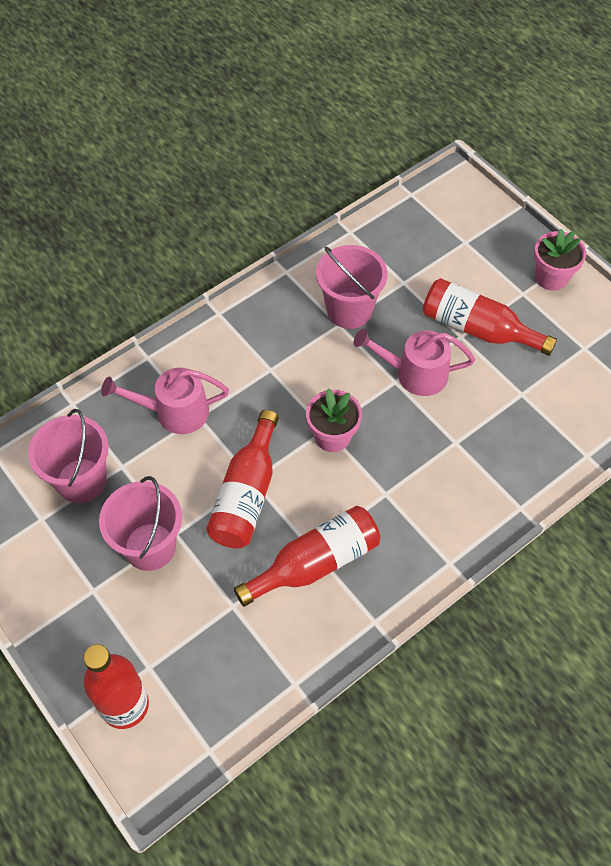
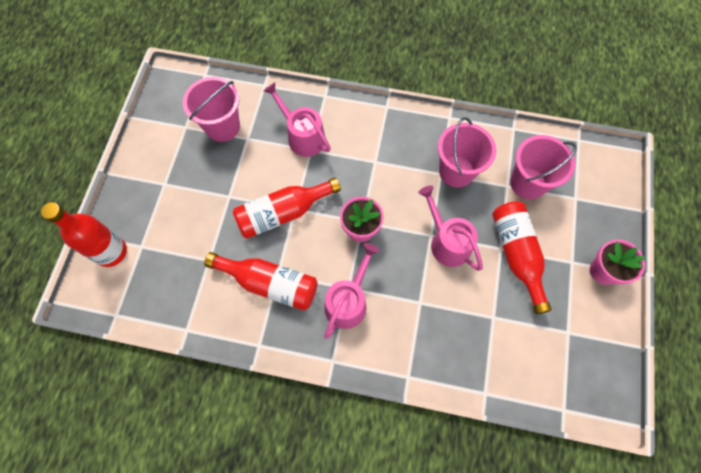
camera: 50 degrees right, 10 degrees up
(150, 546) = (211, 190): pink bucket -> pink bucket (528, 183)
(399, 503) = (348, 301): none -> pink watering can

